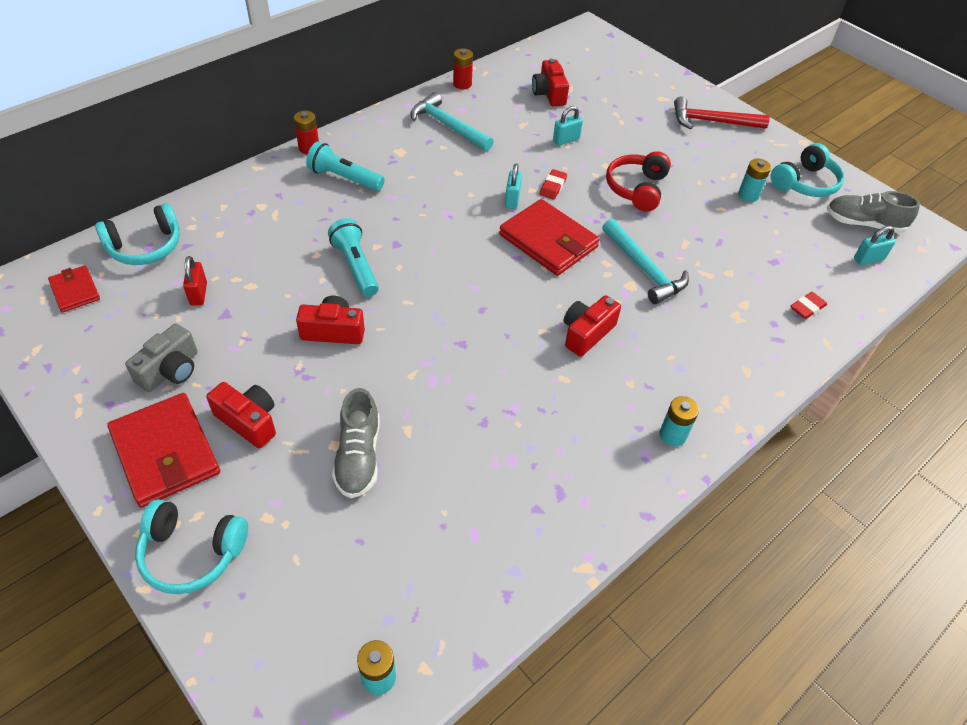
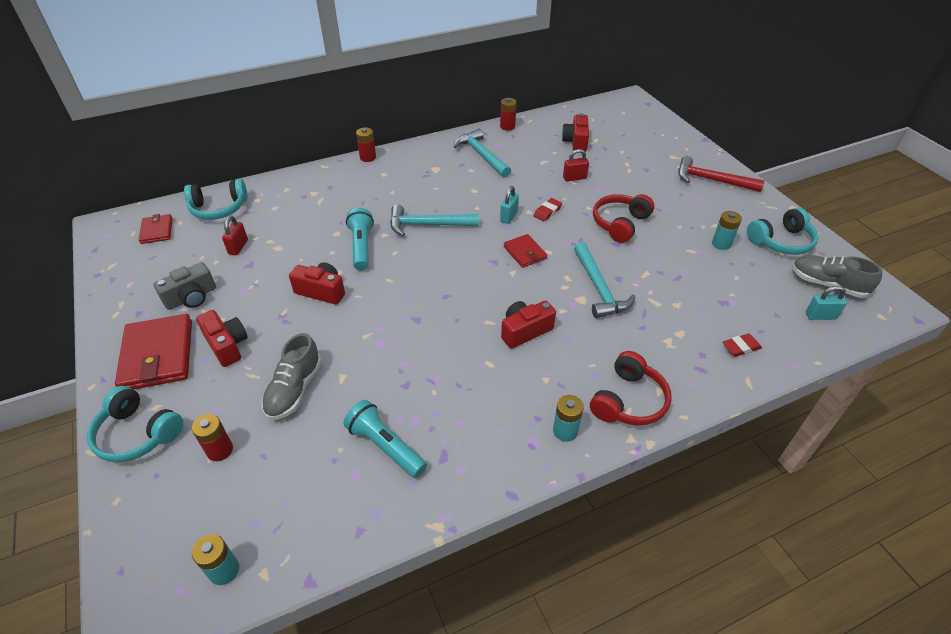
camera: 20 degrees right, 5 degrees down
(304, 547) = (220, 450): none -> red battery
(344, 178) = (384, 182): turquoise flashlight -> turquoise flashlight (385, 446)
(423, 225) = (428, 225): none -> turquoise hammer
(548, 241) = (525, 253): red wallet -> red wallet, size x0.54
(566, 140) = (574, 178): turquoise padlock -> red padlock
(722, 388) = (628, 400): none -> red headphones

